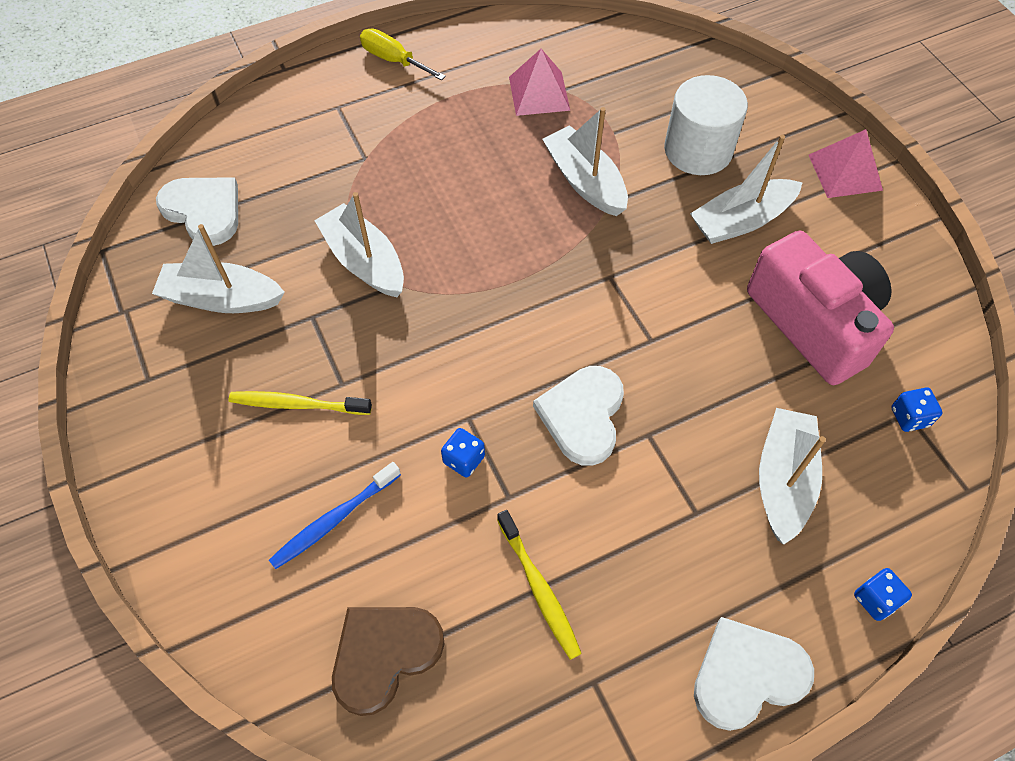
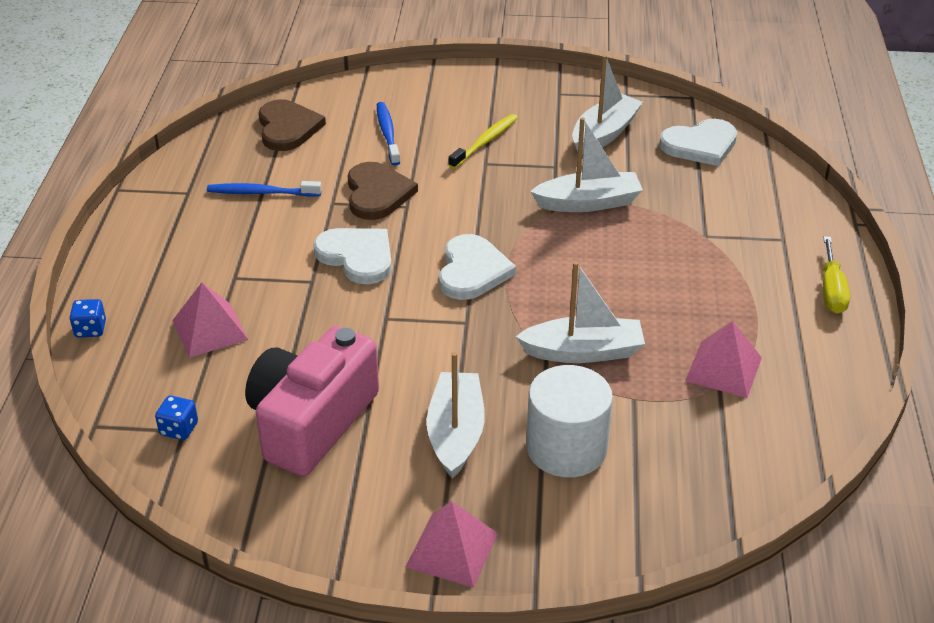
camera: 120 degrees right, 20 degrees down
(393, 60) = (831, 290): yellow screwdriver -> yellow screwdriver turned 120 degrees clockwise
(464, 459) = (377, 194): blue dice -> brown heart
(539, 588) = (262, 193): yellow toothbrush -> blue toothbrush
(747, 674) = (120, 251): white heart -> white heart (472, 271)
(783, 480) = (210, 330): white boat -> pink pyramid
(814, 322) = (311, 422): pink camera -> pink camera turned 120 degrees clockwise

